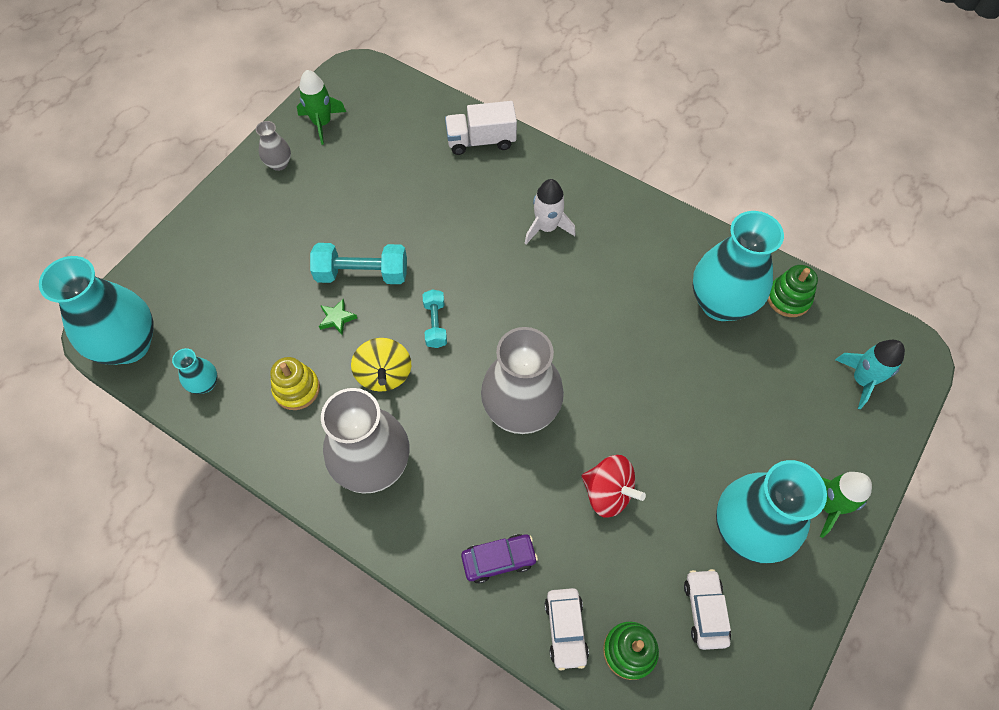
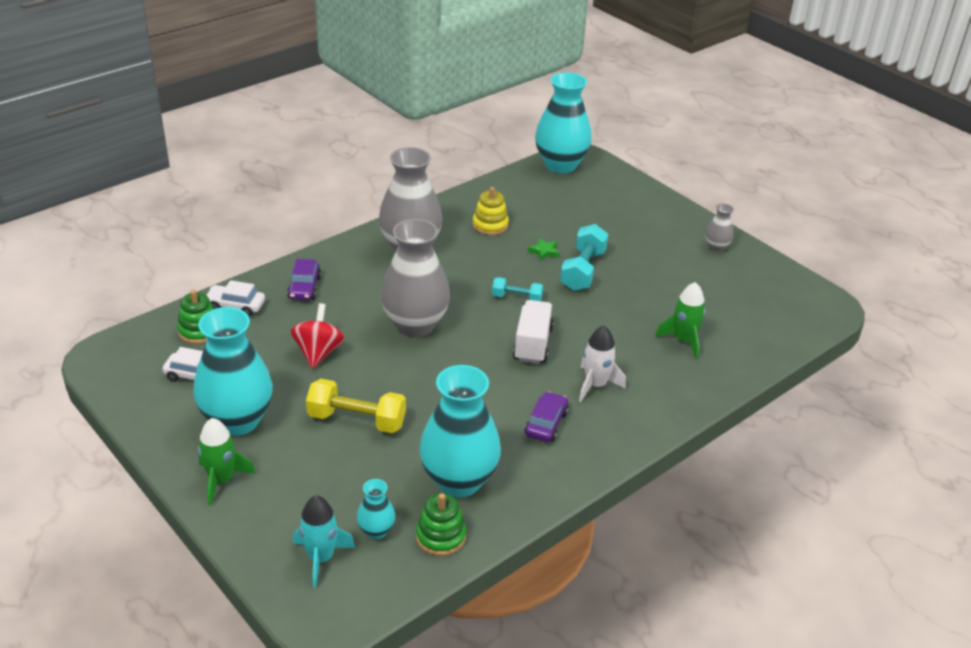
camera: 105 degrees right, 25 degrees down
(205, 384) = (513, 190): turquoise vase -> turquoise vase (376, 531)
(322, 123) = (761, 276): green rocket -> green rocket (683, 340)
(384, 374) = (482, 265): yellow spinning top -> none
(481, 141) = (719, 367): white truck -> white truck (532, 344)
(608, 493) = (318, 352): red spinning top -> red spinning top turned 135 degrees clockwise
(617, 254) = (546, 423): none -> purple car
(690, 414) = (356, 420): none -> yellow dumbbell

